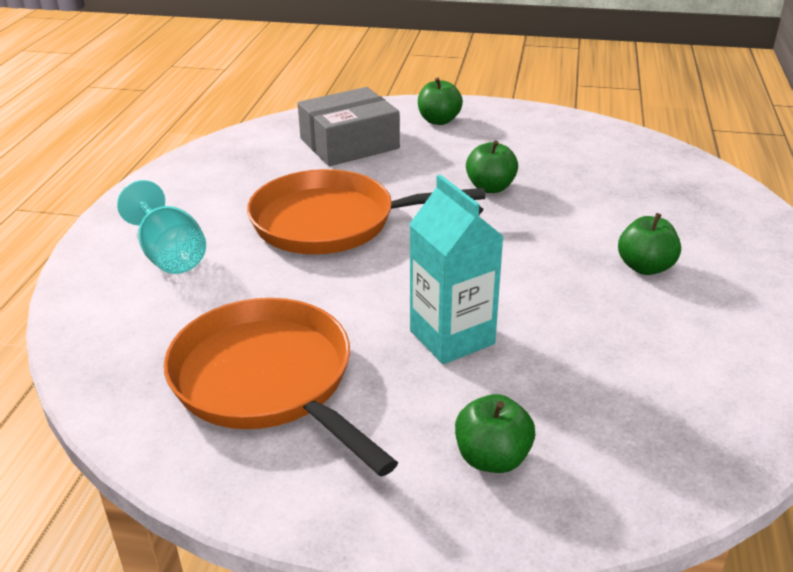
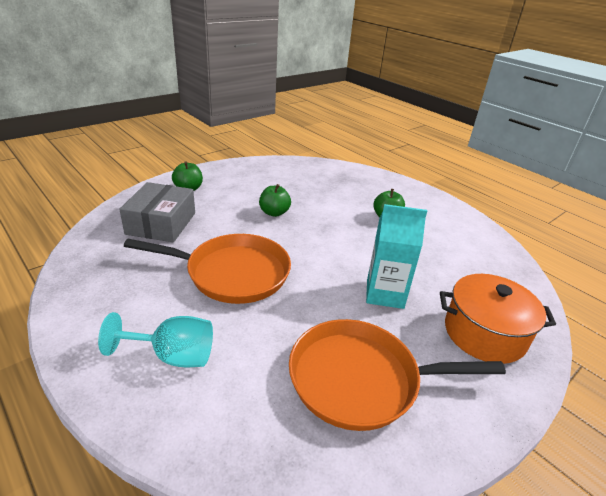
camera: 55 degrees left, 0 degrees up
(331, 222) = (233, 273): orange pan -> orange pan turned 120 degrees counterclockwise
(492, 458) = (484, 333): green apple -> orange pot

